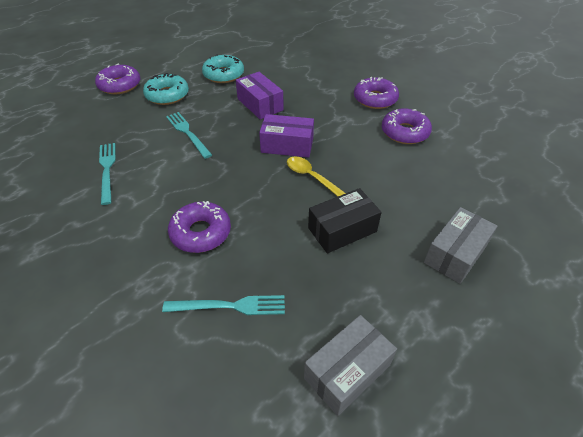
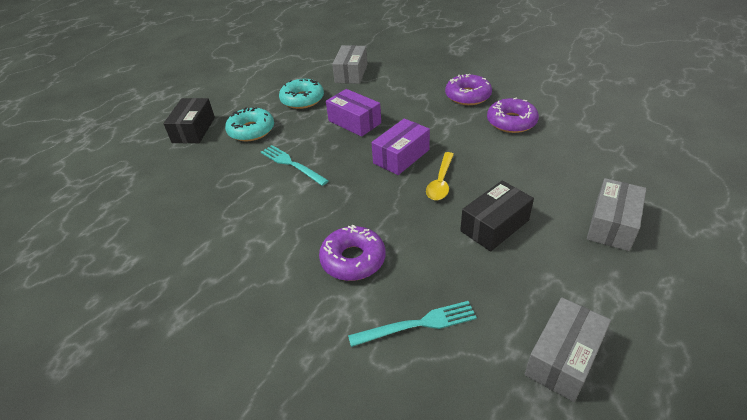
camera: 10 degrees left, 5 degrees down
(107, 170) = (221, 218): turquoise fork -> none
(120, 85) = (194, 130): purple donut -> black box
(278, 58) = (351, 73): none -> grey box
(287, 145) = (401, 156): purple box -> purple box turned 45 degrees counterclockwise
(311, 177) = (440, 182): yellow spoon -> yellow spoon turned 105 degrees counterclockwise

